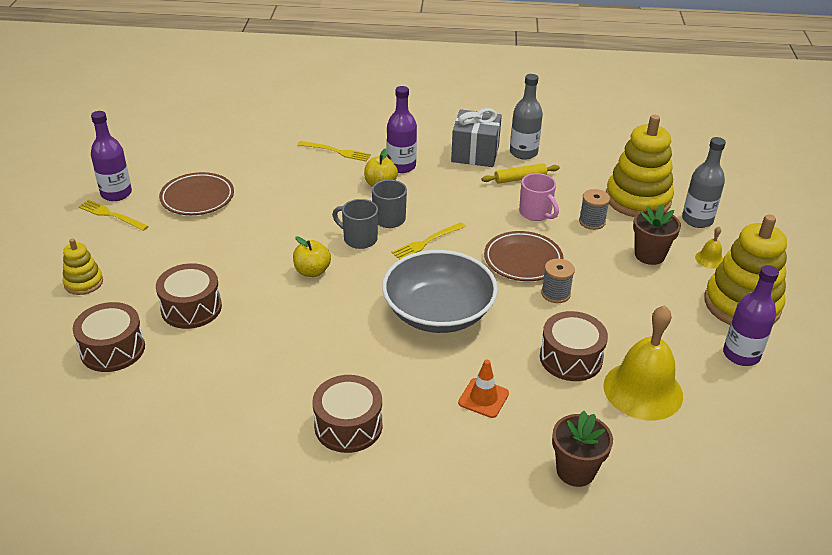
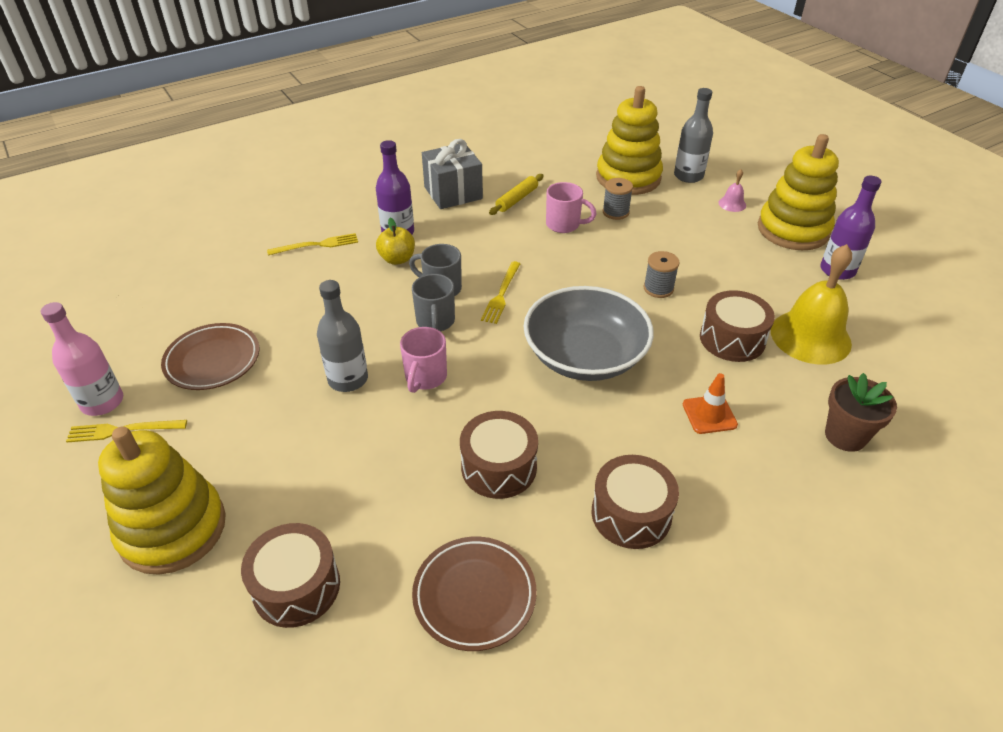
camera: 35 degrees left, 5 degrees up
(83, 283) = (172, 529): yellow stacking toy -> yellow stacking toy, size x1.97
(116, 194) = (102, 402): purple bottle -> pink bottle
(191, 308) = (339, 485): brown drum -> brown drum (499, 467)
(312, 271) = (425, 377): yellow apple -> pink mug
(359, 239) = (435, 322): grey mug -> grey mug turned 90 degrees counterclockwise
(523, 153) = (494, 175): grey bottle -> grey bottle (348, 379)
(523, 260) = (600, 271): brown plate -> brown plate (474, 595)
(649, 255) = (688, 220): brown flower pot -> none
(709, 259) = (732, 204): yellow bell -> pink bell

